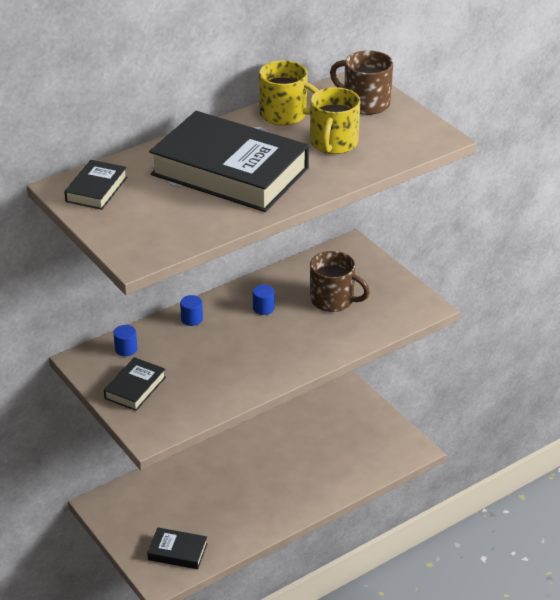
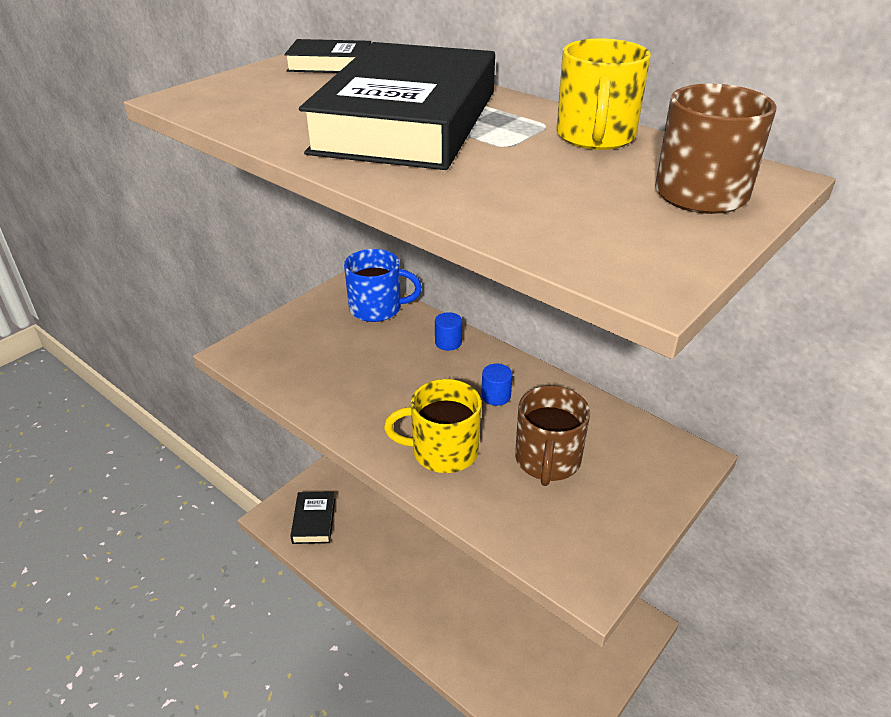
camera: 75 degrees right, 0 degrees up
(126, 349) = (377, 308): blue cylinder -> blue mug
(135, 388) = (313, 327): black book -> none
(333, 143) = (539, 181): yellow mug -> yellow mug (443, 451)

